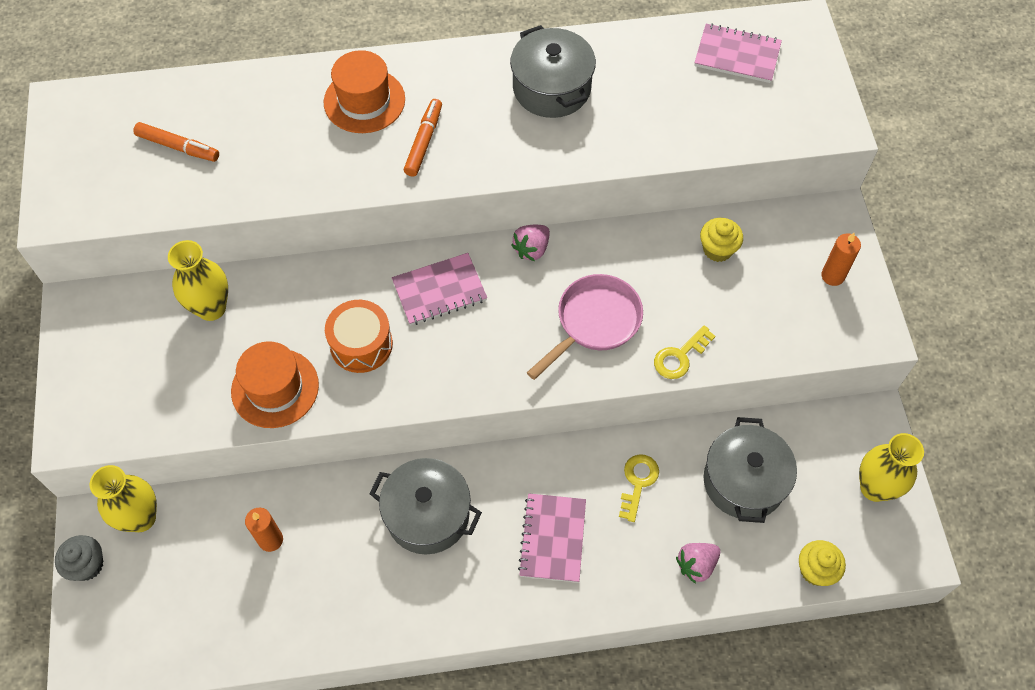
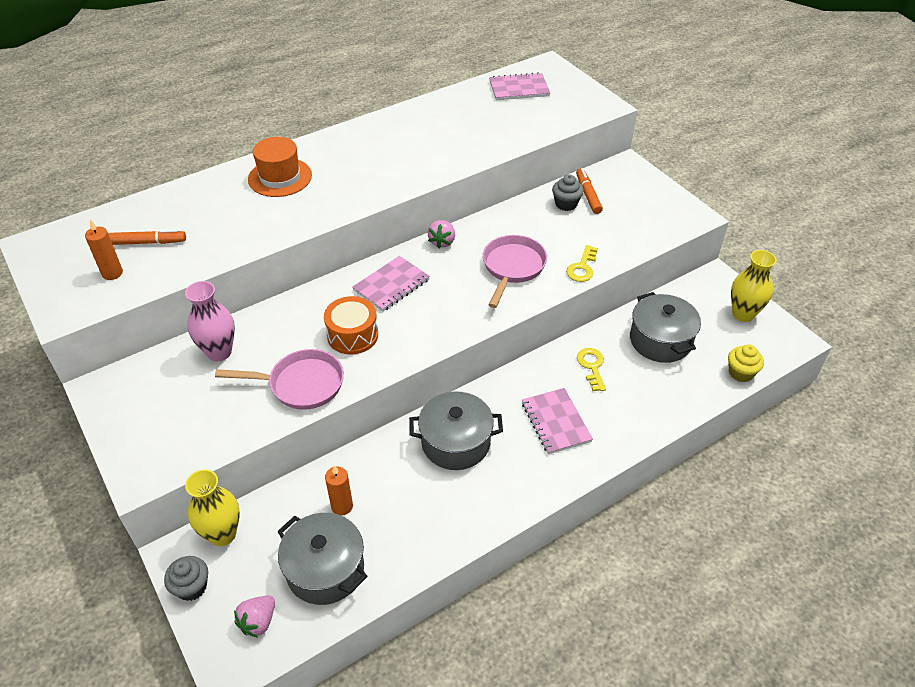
camera: 25 degrees left, 15 degrees down
(211, 308) = (219, 352): yellow vase -> pink vase
(275, 388) = (301, 384): orange hat -> pink pan
(424, 142) = (338, 187): orange marker -> orange marker (588, 195)
(551, 88) = (410, 136): grey pot -> grey pot (325, 569)
(696, 565) = (663, 400): pink strawberry -> pink strawberry (258, 622)
(717, 249) = (566, 204): yellow cupcake -> grey cupcake
(832, 276) = (647, 195): orange candle -> orange candle (112, 273)

